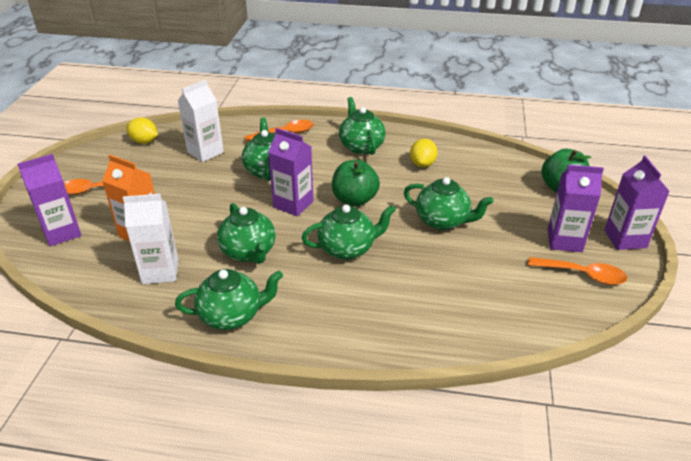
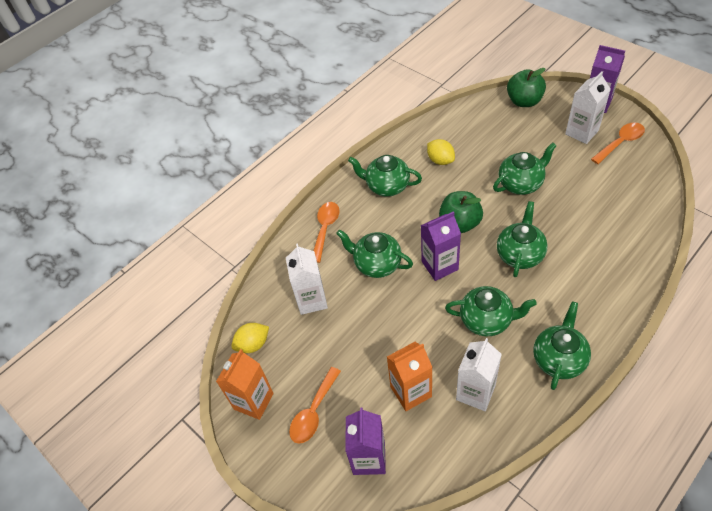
camera: 50 degrees left, 15 degrees up
(91, 160) = (253, 401): none -> orange carton
(564, 241) = (581, 132): purple carton -> white carton

